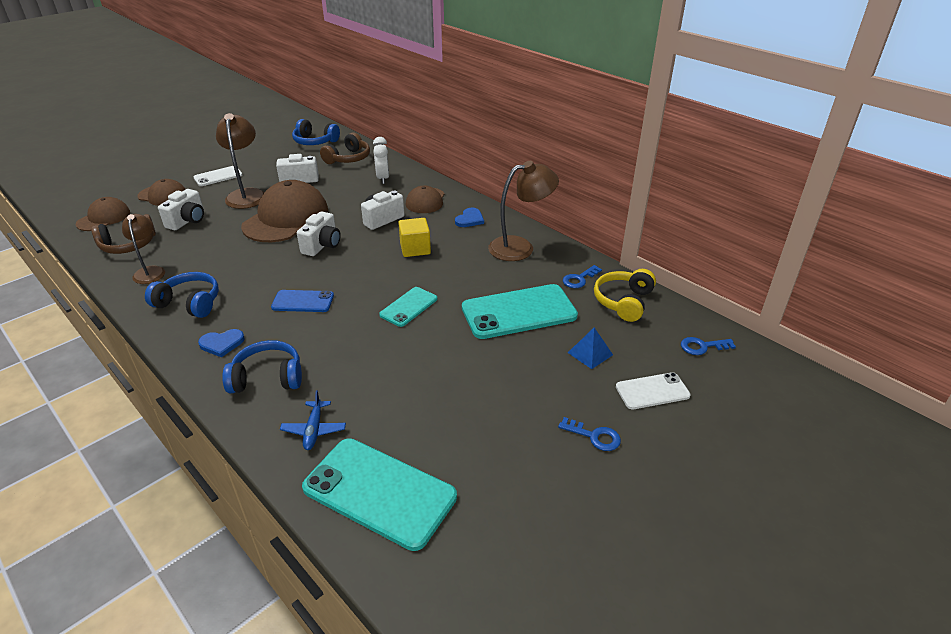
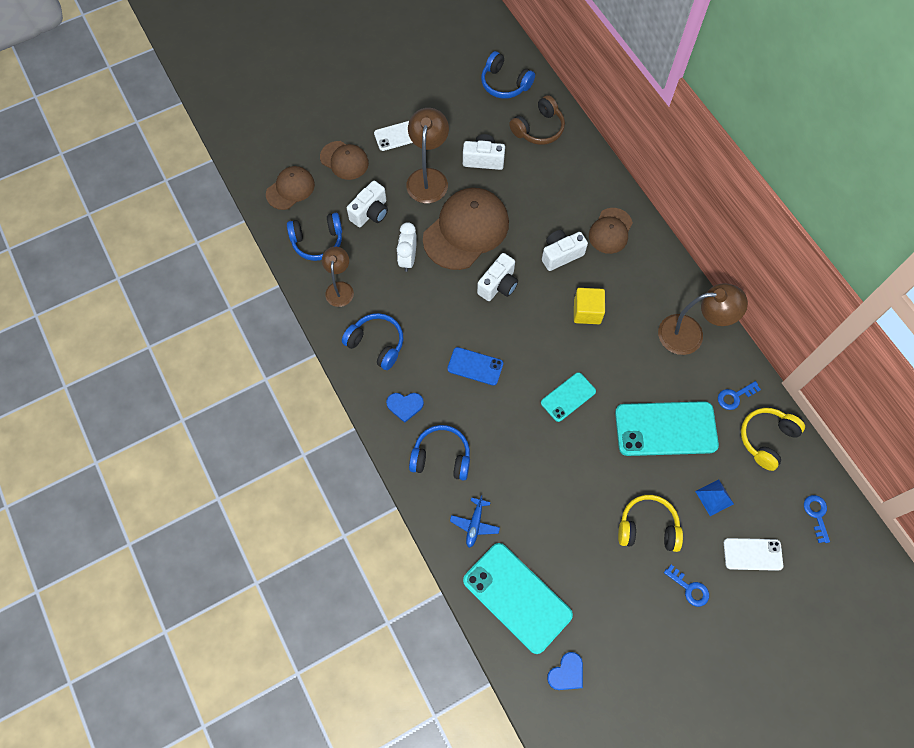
camera: 15 degrees right, 30 degrees up
(128, 245) = (317, 241): brown headphones -> blue headphones
(383, 178) = (571, 178): white clock -> white clock (408, 259)
(469, 219) = (650, 275): blue heart -> blue heart (567, 673)
(526, 392) = (647, 527): none -> yellow headphones
(702, 347) = (816, 514): blue key -> blue key turned 75 degrees clockwise

